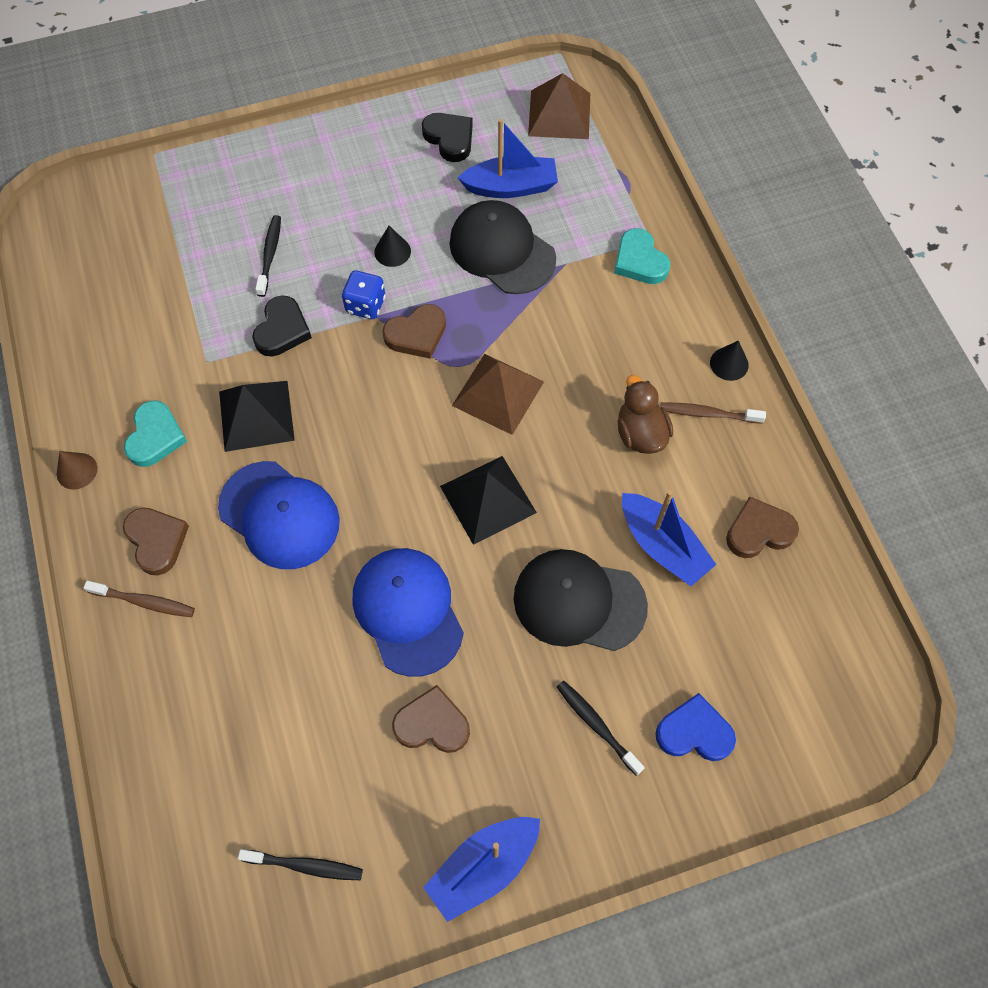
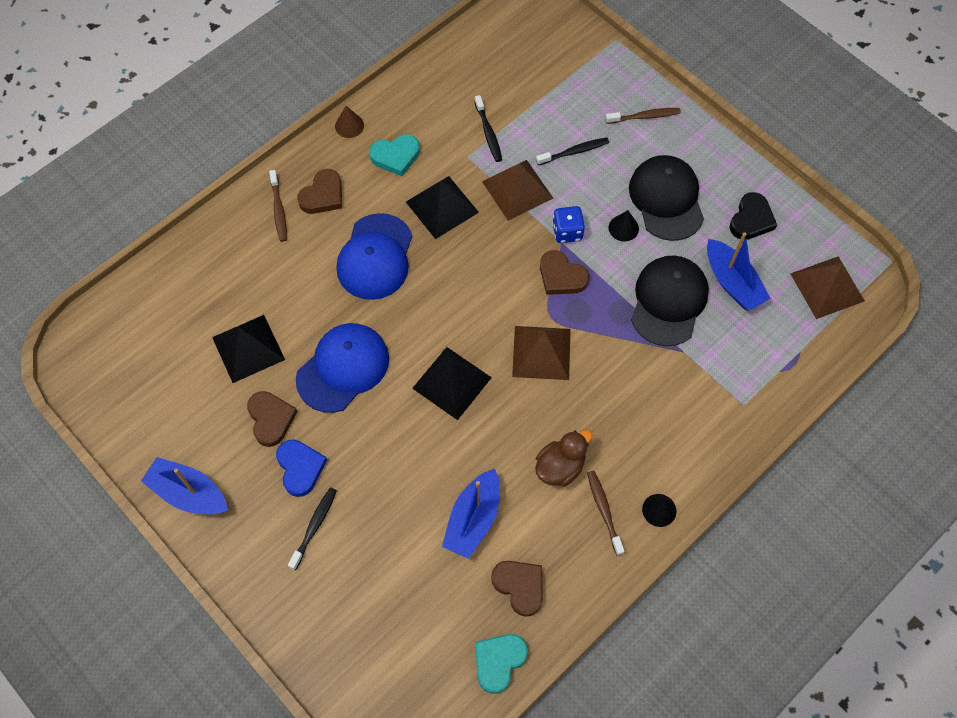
camera: 65 degrees right, 0 degrees up
(269, 173) = (644, 117): none -> brown toothbrush
(282, 330) = (517, 189): black heart -> brown pyramid
(304, 865) = (149, 385): black toothbrush -> black toothbrush (488, 132)
(320, 715) = (248, 348): none -> black pyramid
(579, 601) = (401, 477): black cap -> black cap (666, 199)
(639, 261) = (718, 405): turquoise heart -> turquoise heart (498, 661)
(694, 732) = (337, 596): blue heart -> blue heart (300, 468)

